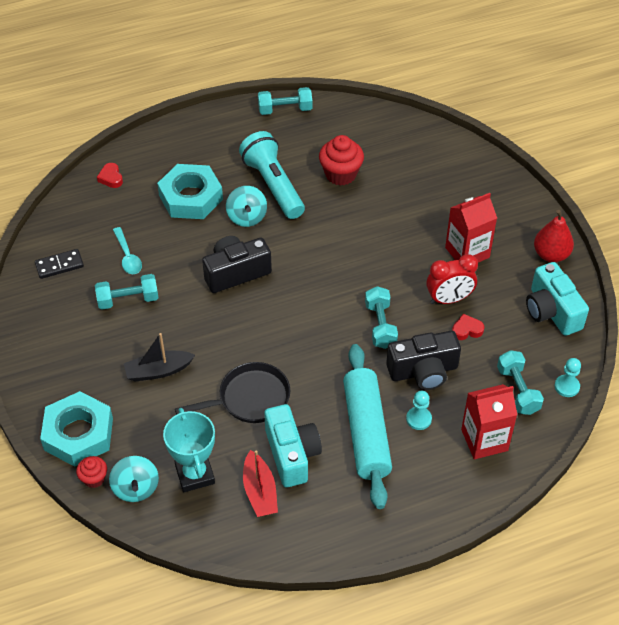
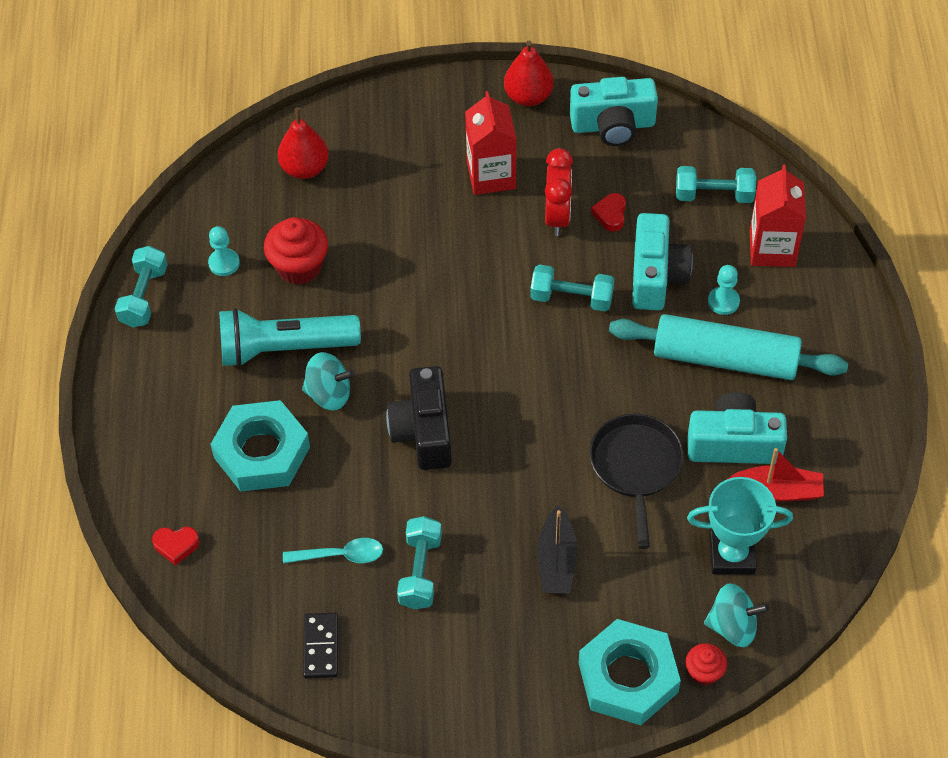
camera: 70 degrees left, 5 degrees up
(422, 154) = (305, 168): none -> red pear
(423, 371) = (656, 276): black camera -> turquoise camera
(567, 386) = (724, 149): turquoise pawn -> turquoise pawn (224, 263)

